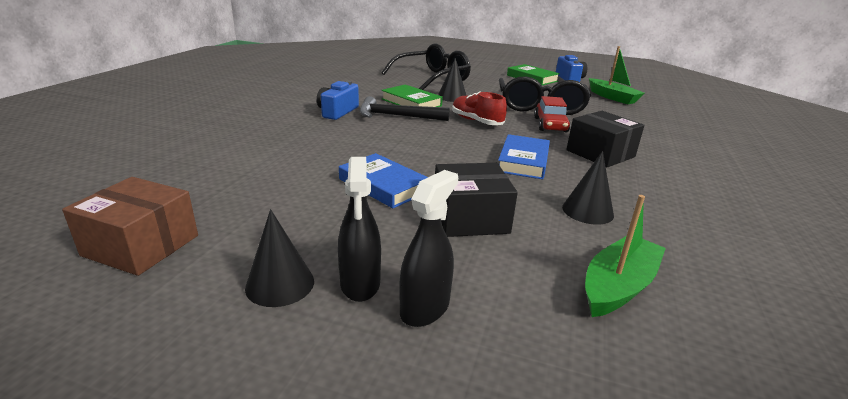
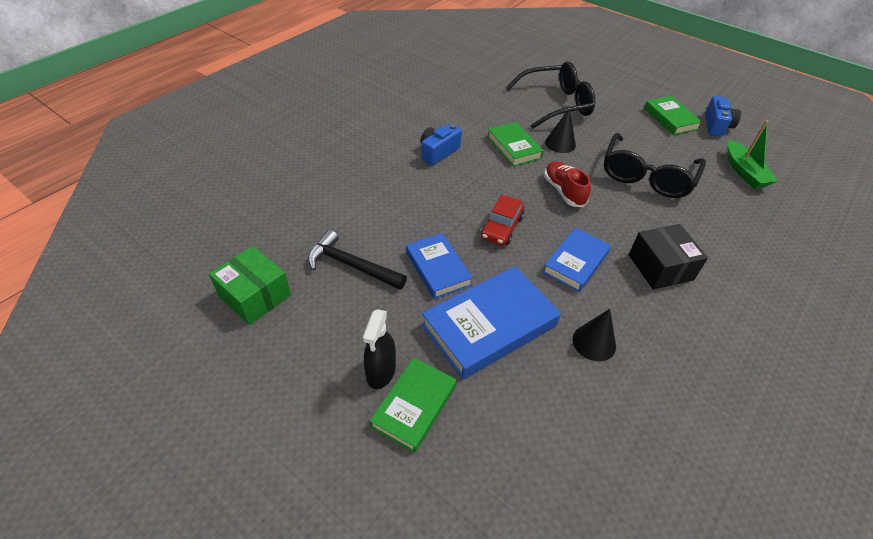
camera: 20 degrees right, 20 degrees up
(141, 245) = (255, 296): brown box -> green box
(280, 284) = (330, 357): black cone -> none
(397, 116) = (490, 169): black hammer -> black hammer (351, 265)
(425, 308) = (414, 406): black spray bottle -> green book
(470, 218) = (489, 325): black box -> blue book
(550, 125) = (637, 211): red car -> red car (501, 227)
(618, 286) = (563, 429): green boat -> none

